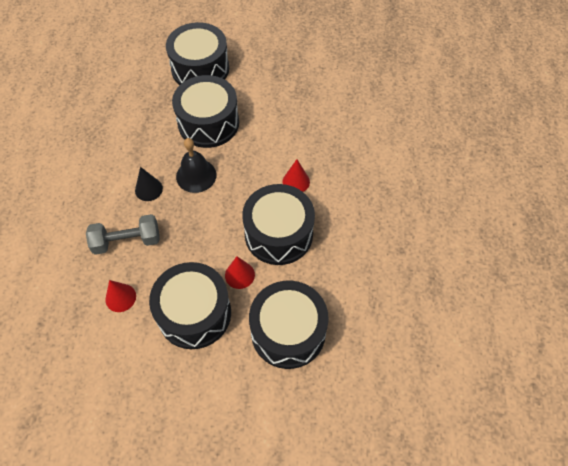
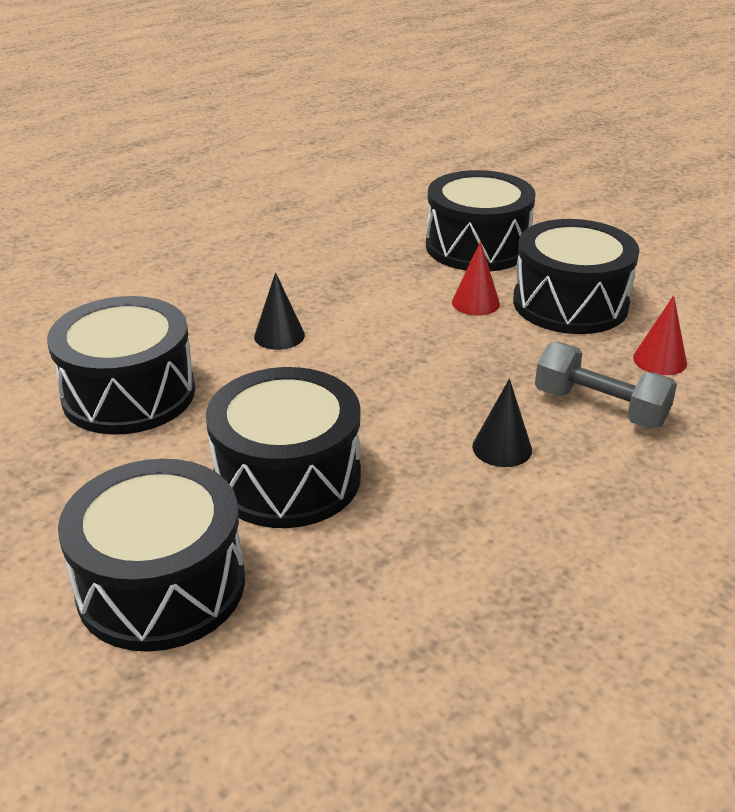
camera: 135 degrees left, 25 degrees down
(196, 175) = (405, 420): black bell -> none
(278, 234) = (379, 307): black drum -> black drum (129, 394)
(296, 181) = (279, 335): red cone -> black cone

